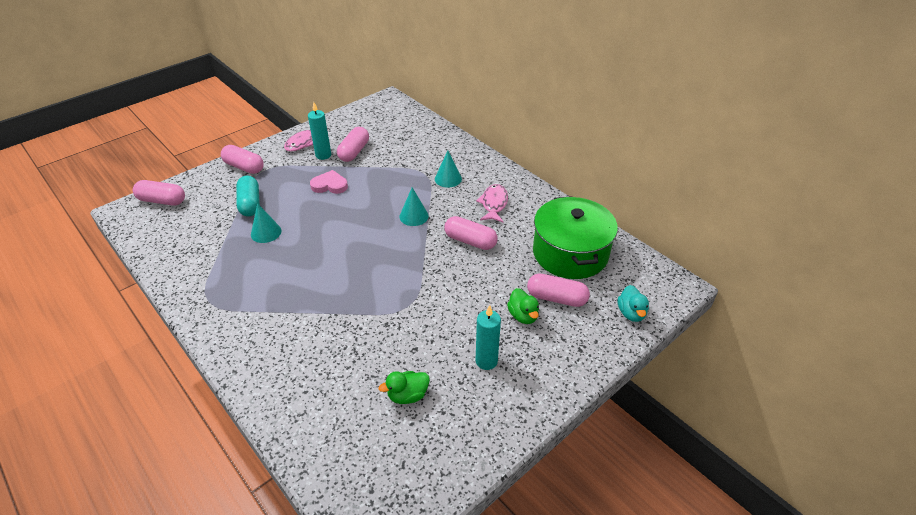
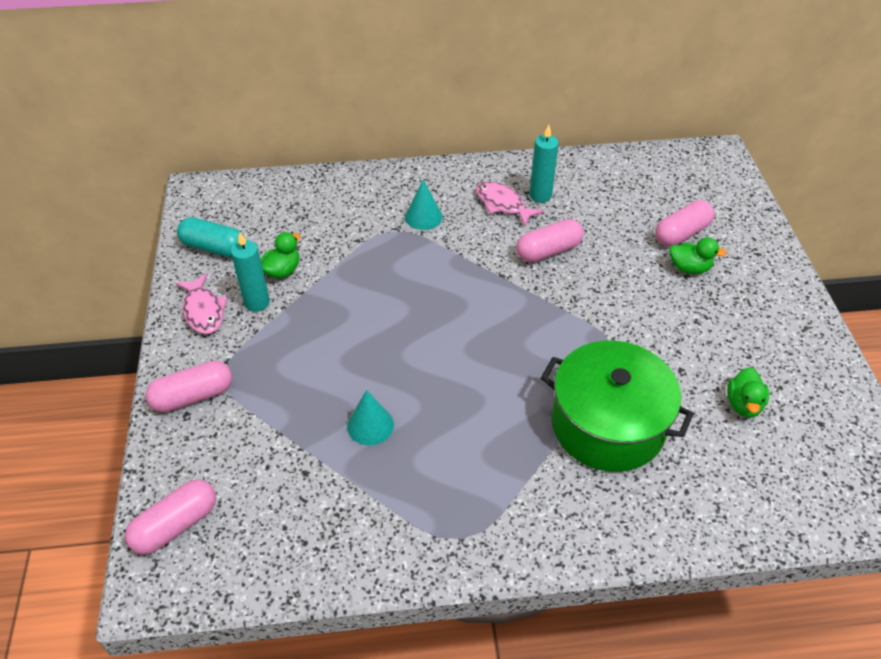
camera: 55 degrees left, 5 degrees up
(250, 204) = (290, 420): turquoise capsule -> turquoise capsule (214, 247)
(330, 185) = (331, 323): pink heart -> none
(354, 152) = (282, 271): pink capsule -> green duck
(414, 216) = (465, 275): turquoise cone -> none
(486, 361) = (733, 324): turquoise candle -> turquoise candle (540, 196)
(570, 253) = (625, 192): green pot -> green pot (607, 424)
(631, 313) = (734, 198): turquoise duck -> none

